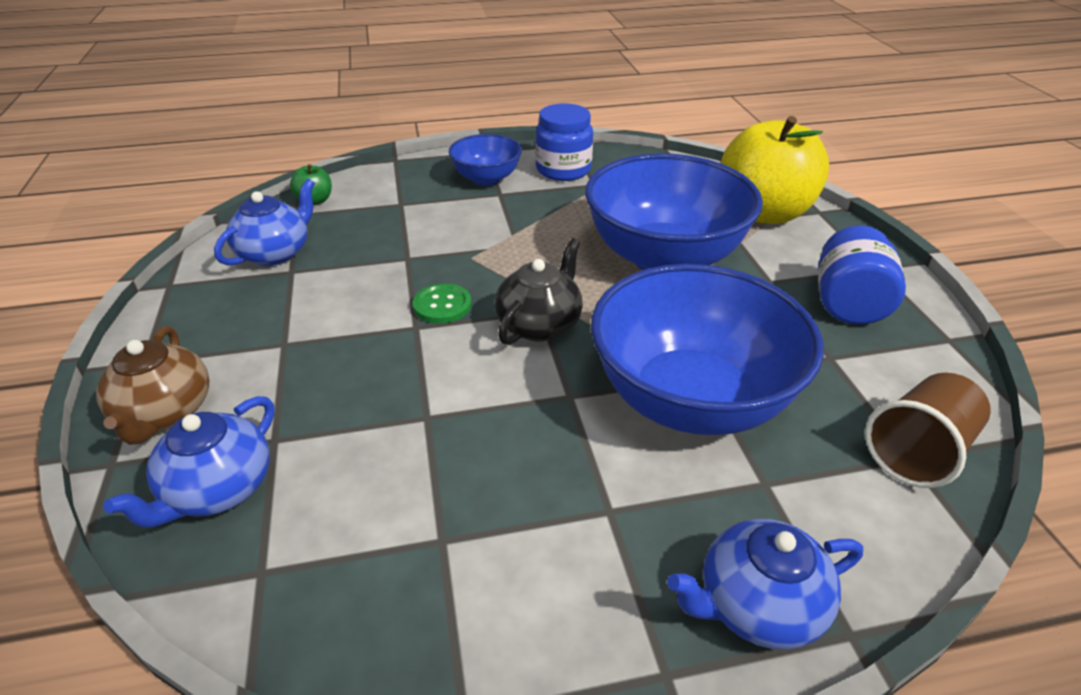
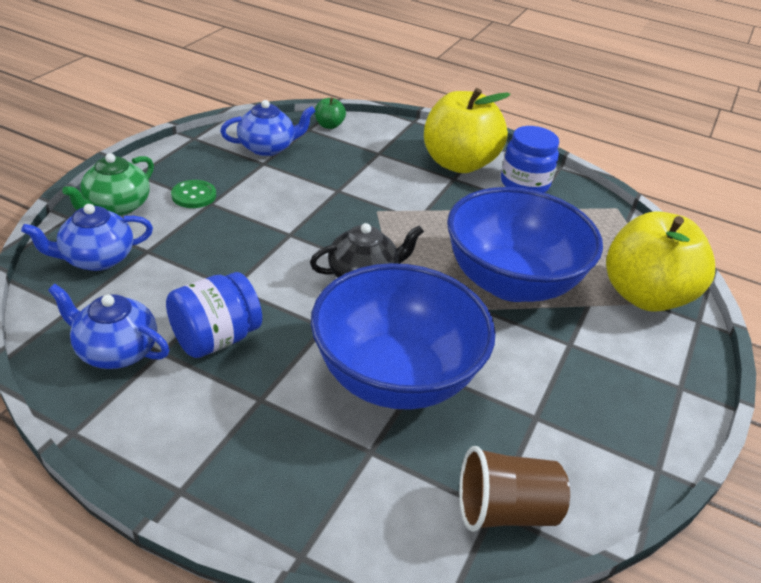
camera: 35 degrees right, 0 degrees up
(164, 413) = (116, 206): brown teapot -> green teapot
(442, 305) = (321, 230): green button -> green button (194, 195)
(486, 179) = (458, 163): blue bowl -> yellow apple
(757, 605) = (271, 501): blue teapot -> blue teapot (116, 351)
(848, 304) = (609, 395): blue jar -> blue jar (215, 339)

